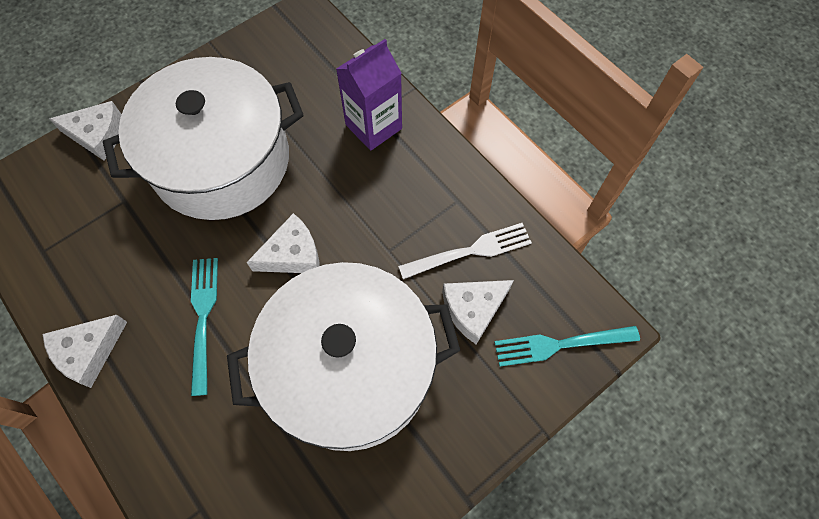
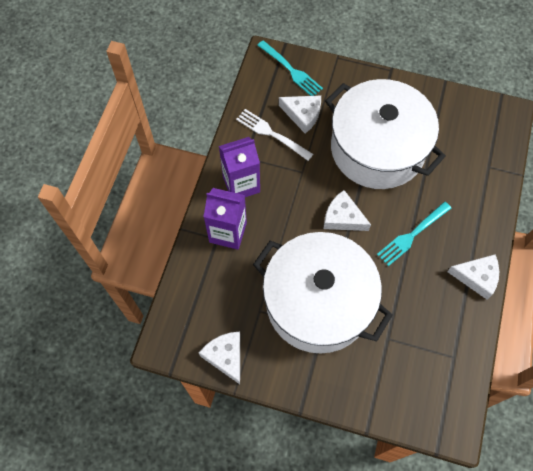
camera: 125 degrees left, 0 degrees up
(98, 135) = (360, 399): white cheese -> white cheese (225, 356)
(423, 174) = (241, 184): none -> purple carton

